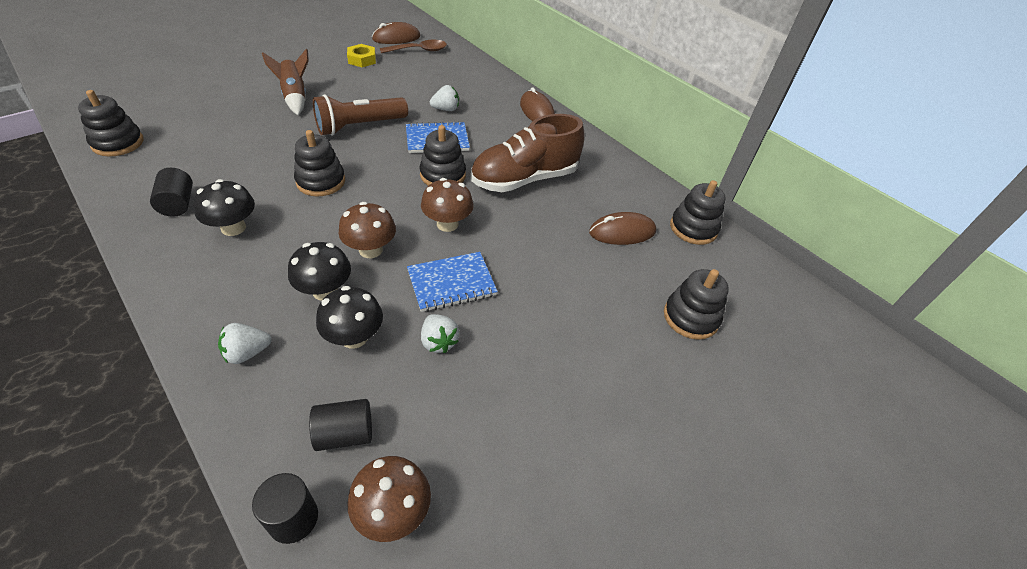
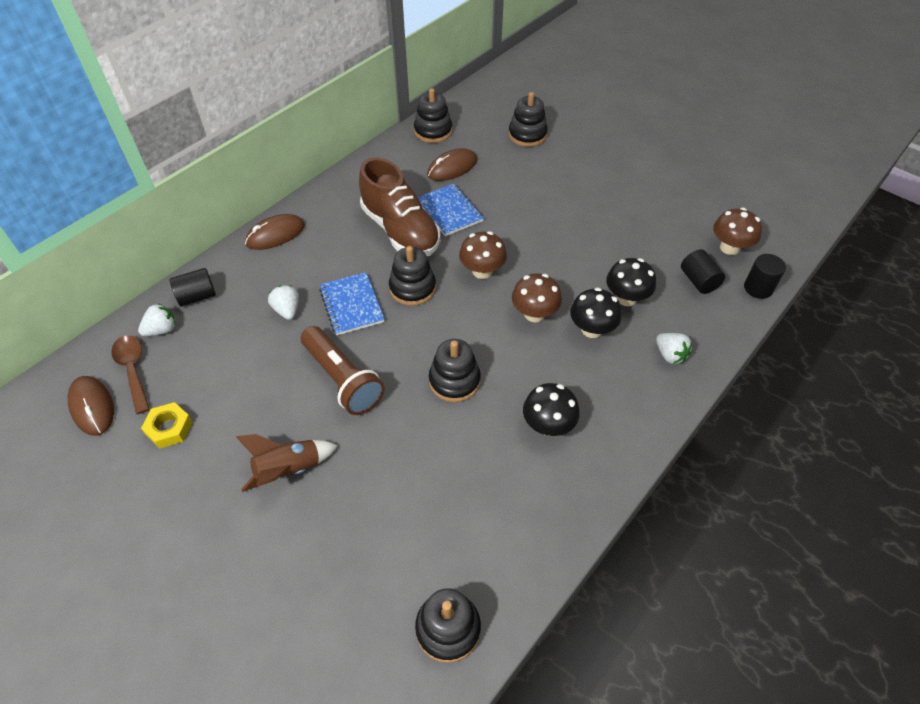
camera: 95 degrees left, 5 degrees up
(178, 204) = (533, 492): black cylinder -> black cylinder (197, 296)
(438, 342) = (607, 252): white strawberry -> white strawberry (162, 330)
(451, 283) = (549, 255): blue notebook -> blue notebook (449, 211)
(622, 232) = (452, 168): brown mouse -> brown mouse turned 75 degrees clockwise

